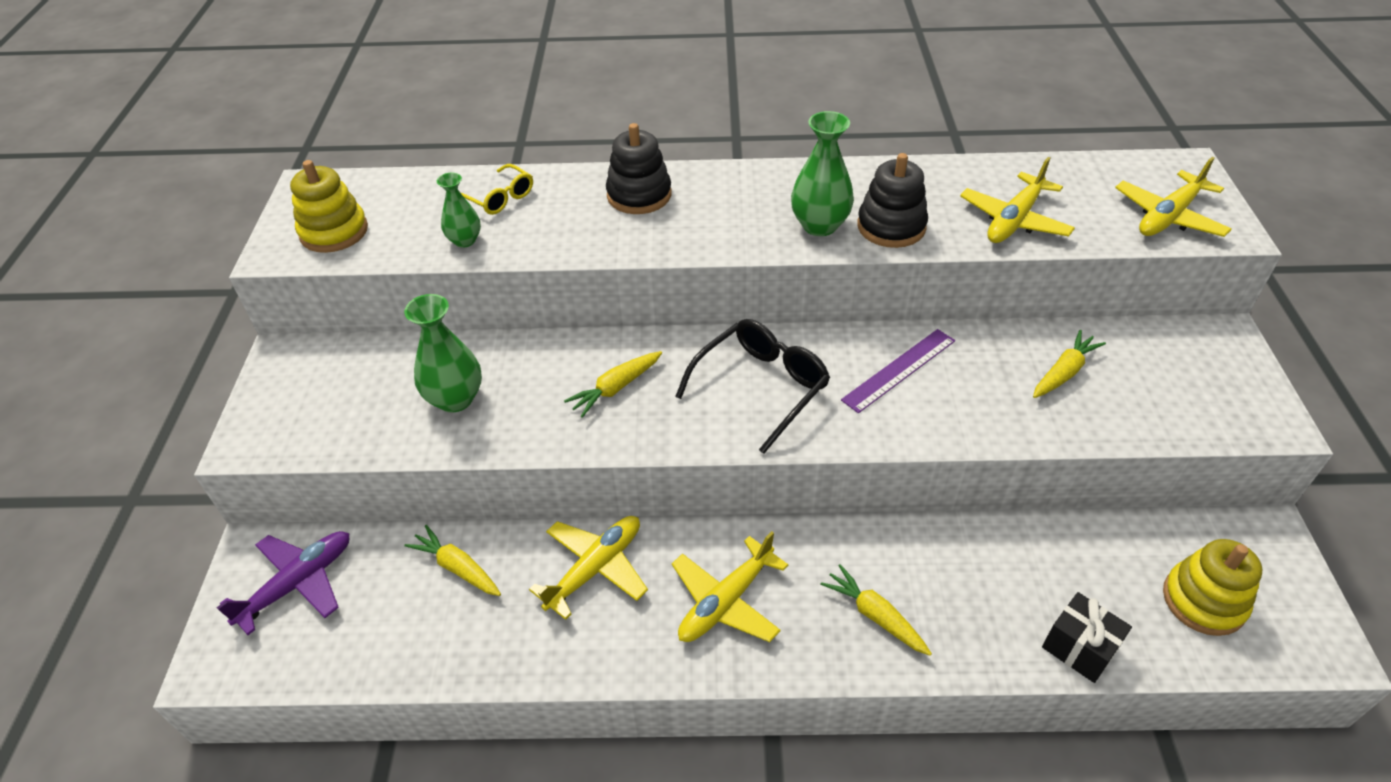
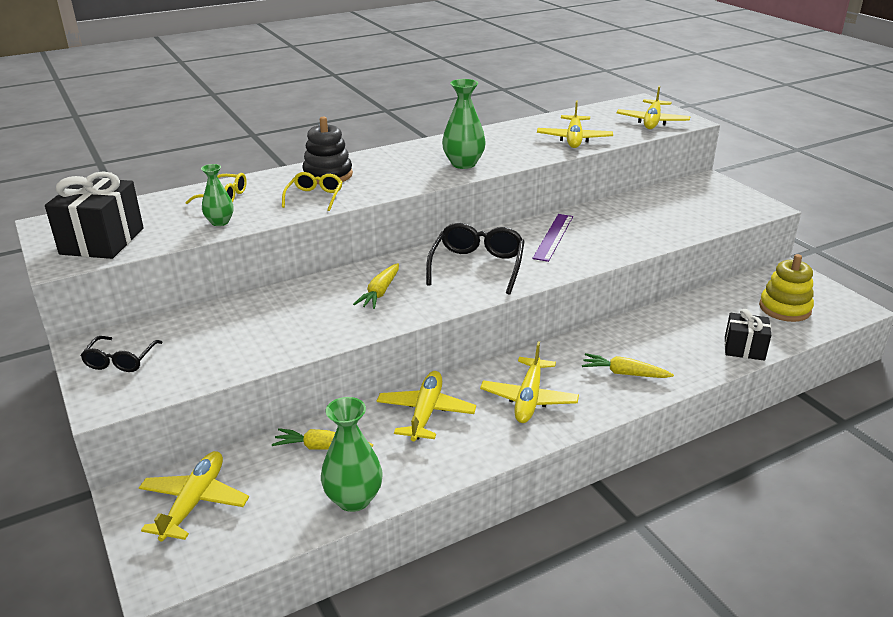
camera: 30 degrees left, 15 degrees down
(297, 388) = (121, 361): none -> black glasses
(298, 583) = (194, 502): purple plane -> yellow plane
(334, 232) = (102, 241): yellow stacking toy -> black gift
(455, 399) = (264, 330): green vase -> green vase (353, 499)
(594, 231) = (314, 197): none -> yellow glasses
(891, 227) = (507, 155): black stacking toy -> none
(1063, 372) = (644, 215): yellow carrot -> none

